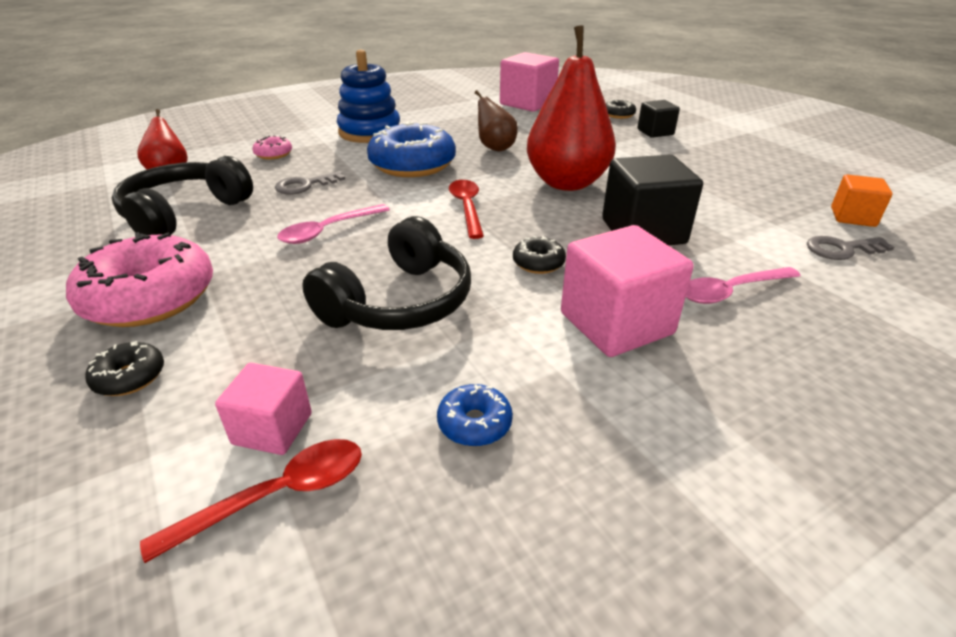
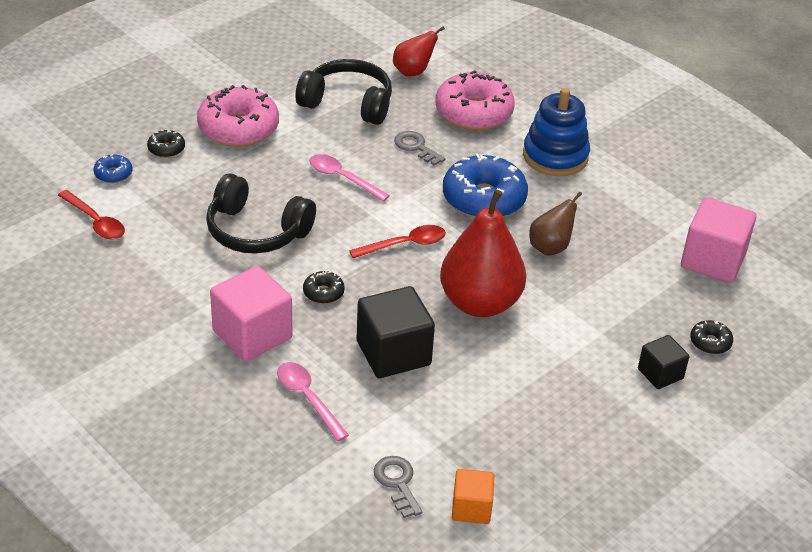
camera: 75 degrees right, 5 degrees up
(272, 428) = (136, 209): pink cube -> none
(273, 154) = (473, 112): pink donut -> pink donut, size x2.22
(474, 423) = (149, 278): blue donut -> blue donut (113, 174)

